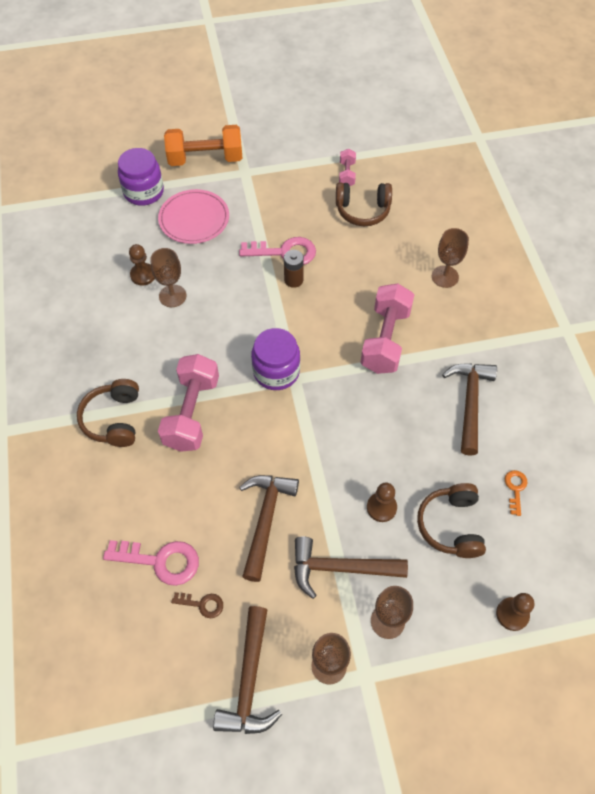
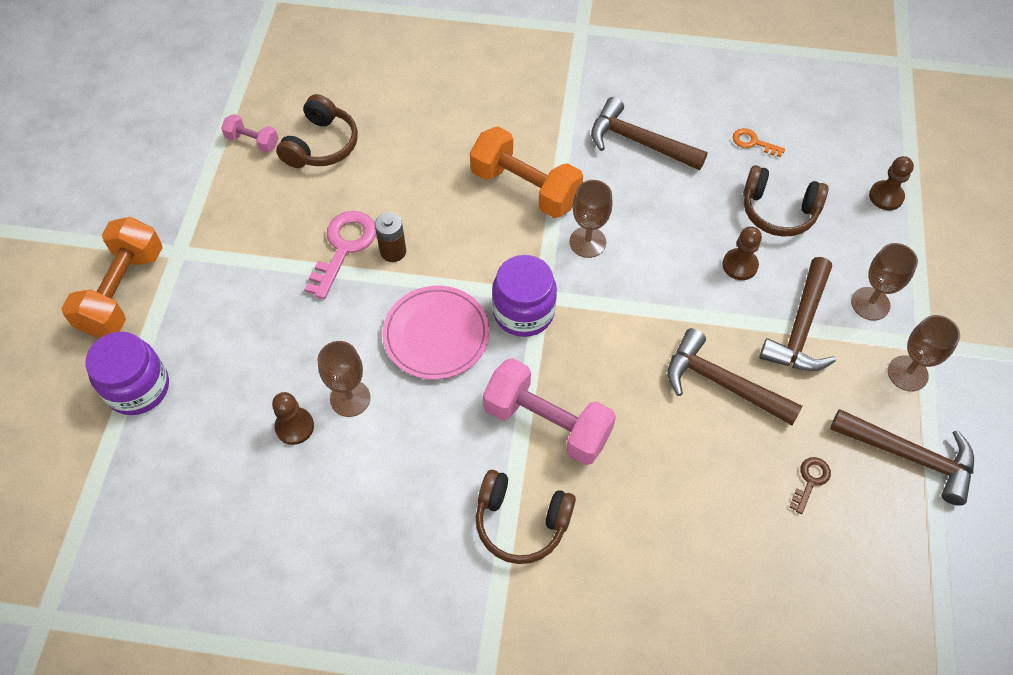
camera: 70 degrees left, 0 degrees up
(160, 561) = (743, 514): pink key -> none
(194, 219) = (228, 336): pink plate -> pink plate (436, 335)
(385, 340) = (525, 188): pink dumbbell -> orange dumbbell
(445, 276) = (463, 102): brown goblet -> brown goblet (587, 242)

